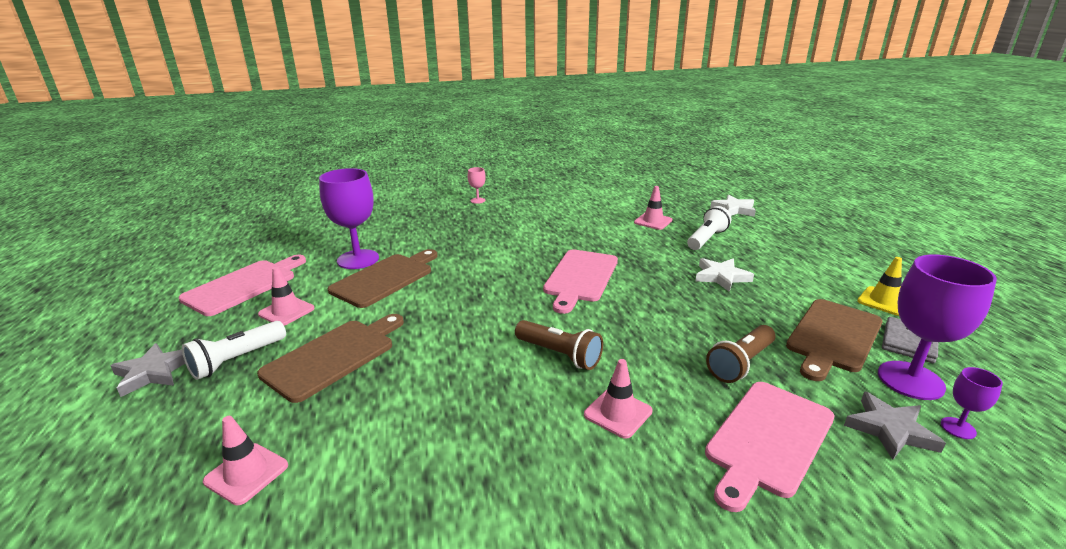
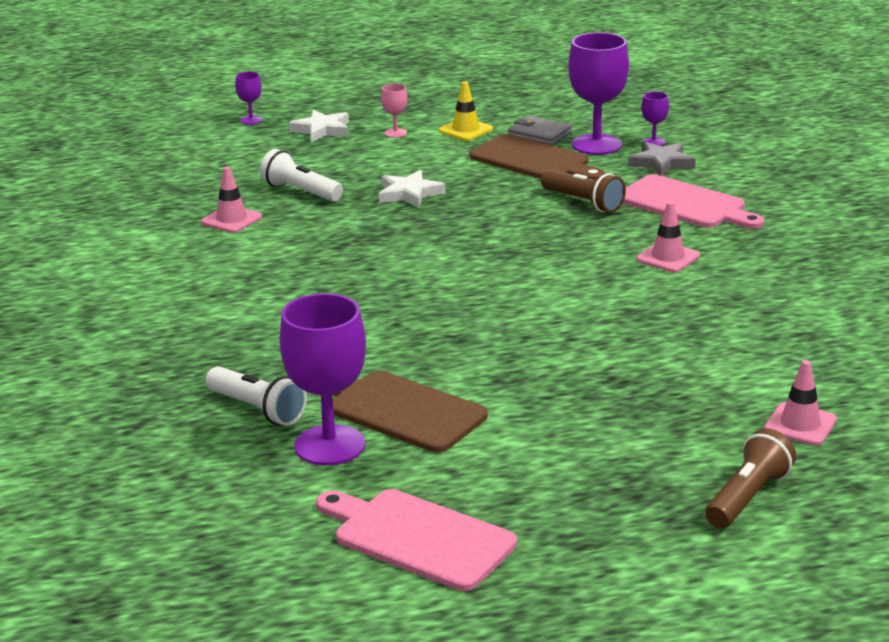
camera: 90 degrees left, 0 degrees up
(153, 372) = (662, 541): grey star -> none
(237, 360) = (624, 483): white flashlight -> white flashlight (258, 409)
(286, 311) = (500, 475): pink traffic cone -> none
(333, 356) = (605, 415): brown cutting board -> none
(477, 200) = (86, 360): pink goblet -> pink goblet (395, 133)
(559, 354) = (581, 283): brown flashlight -> brown flashlight (748, 497)
(580, 277) = (406, 271): pink cutting board -> none
(734, 209) = (202, 166): white star -> white star (322, 130)
(827, 218) = (251, 120): none -> purple goblet

